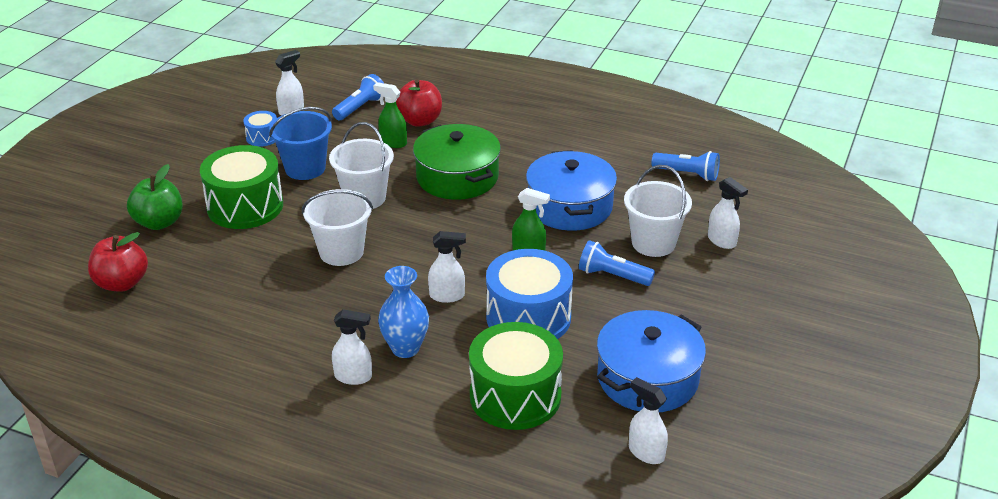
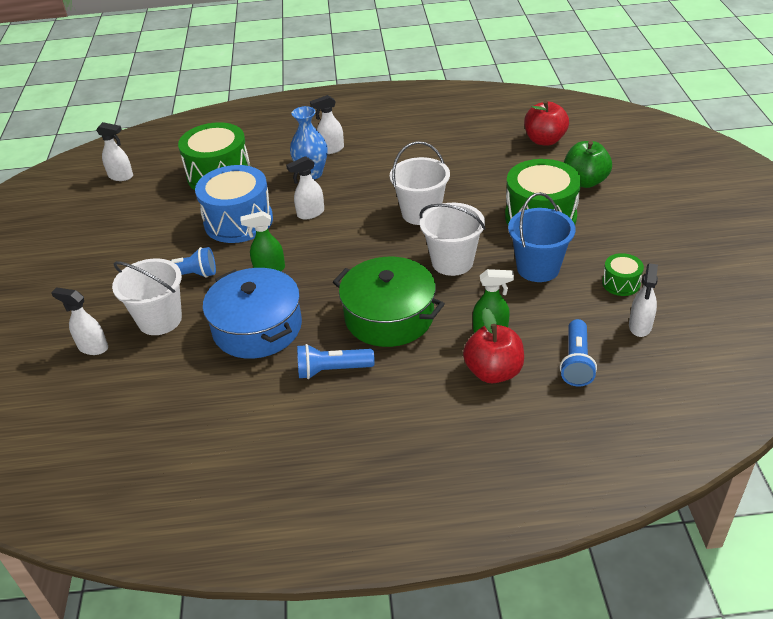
camera: 155 degrees right, 5 degrees up
(262, 137) = (621, 283): blue drum -> green drum
(647, 378) = (132, 214): blue pot -> none
(687, 174) = (147, 420): blue flashlight -> blue flashlight (332, 370)

